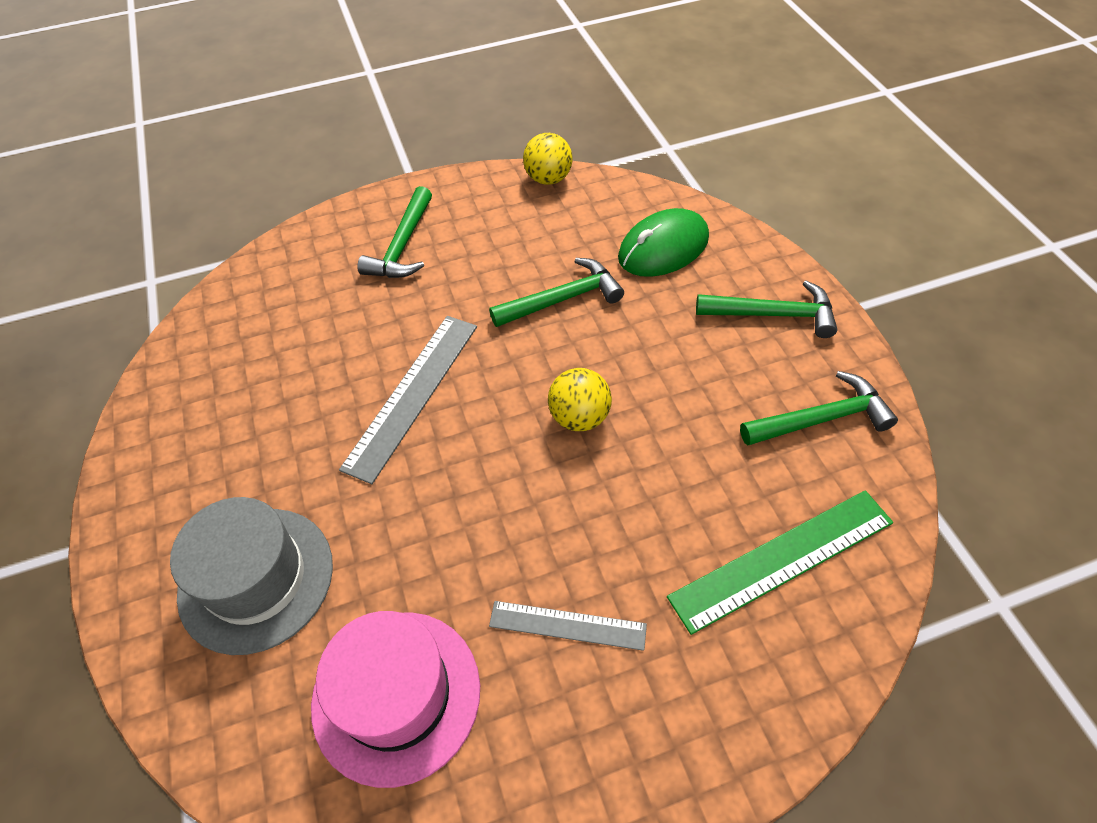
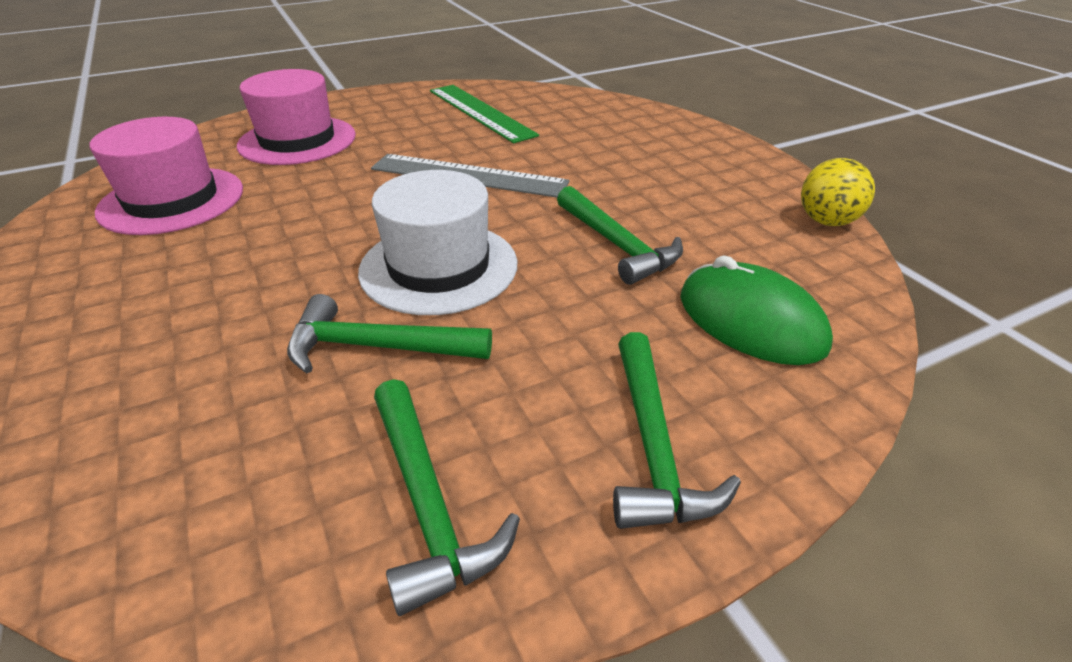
camera: 80 degrees right, 15 degrees down
(256, 578) = (297, 140): grey hat -> pink hat
(402, 246) = (658, 151): green hammer -> green hammer (377, 347)
(567, 625) = (188, 274): grey ruler -> none
(579, 417) = (439, 267): yellow ball -> white hat
(782, 559) = (190, 441): green ruler -> green ruler (480, 112)

